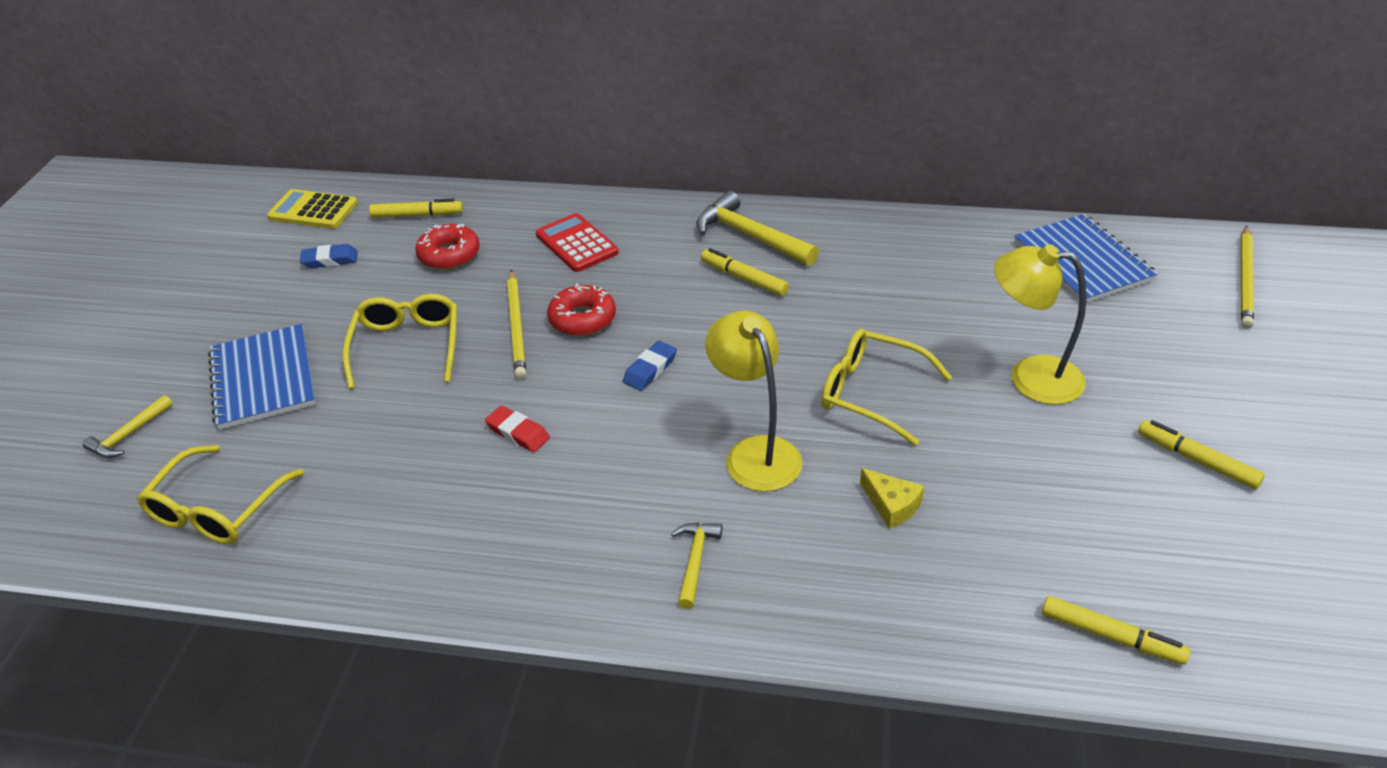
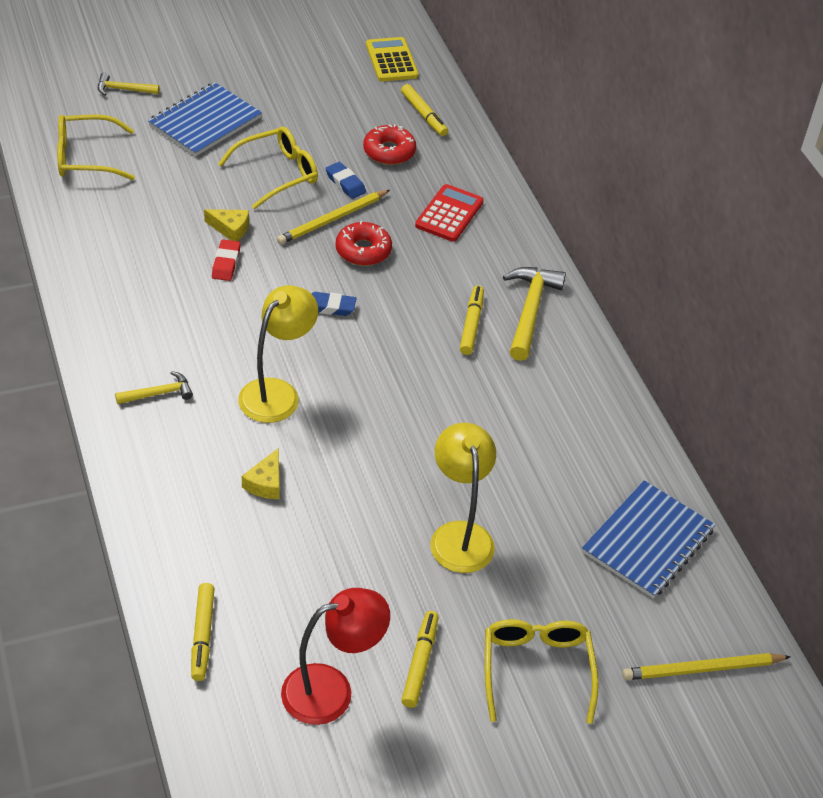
camera: 55 degrees right, 5 degrees up
(330, 260) = (342, 95): blue eraser -> blue eraser (345, 183)
(464, 412) = (230, 229): none -> yellow cheese
(871, 393) = (379, 440): yellow glasses -> yellow glasses (536, 669)
(1220, 543) = (331, 690): none -> red lamp

